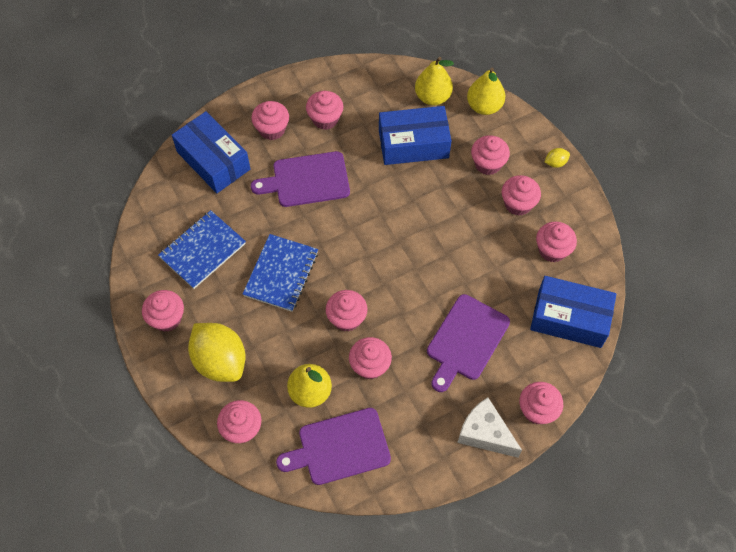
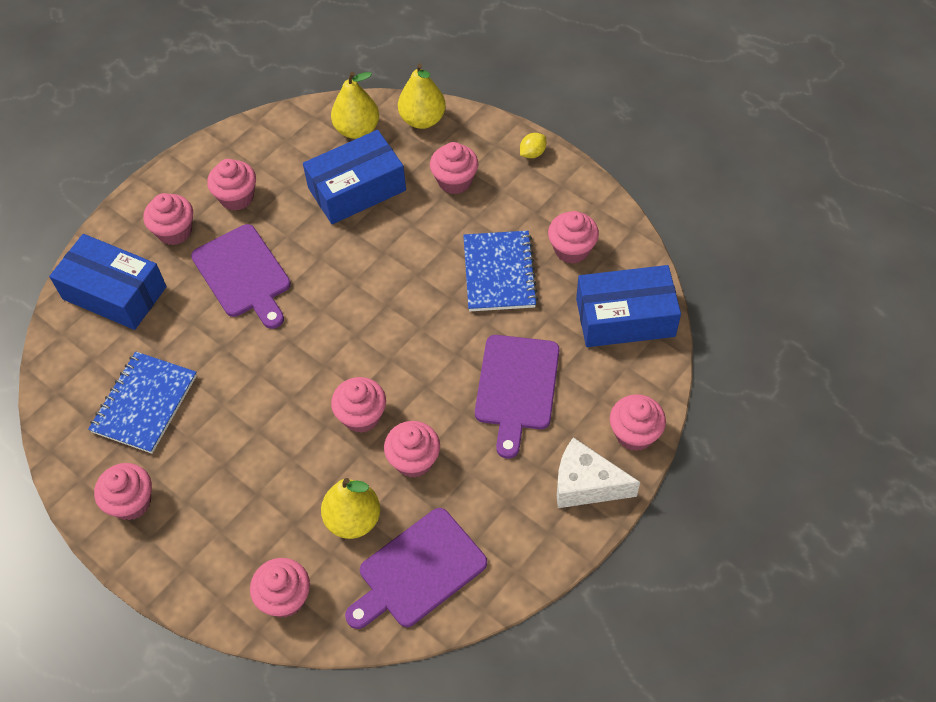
camera: 20 degrees left, 5 degrees down
(220, 361) = (223, 527): yellow lemon -> none
(281, 274) = (257, 394): blue notebook -> blue notebook (499, 273)
(307, 180) = (243, 274): purple cutting board -> purple cutting board turned 90 degrees counterclockwise
(518, 204) = (509, 213): pink cupcake -> none

